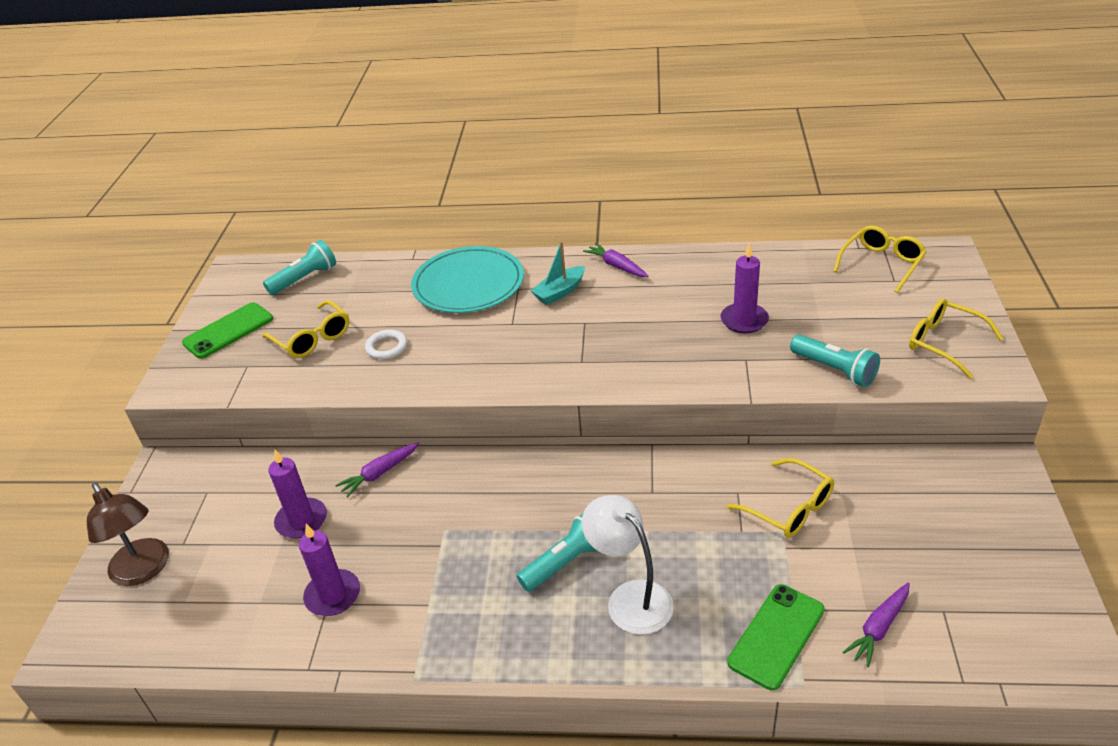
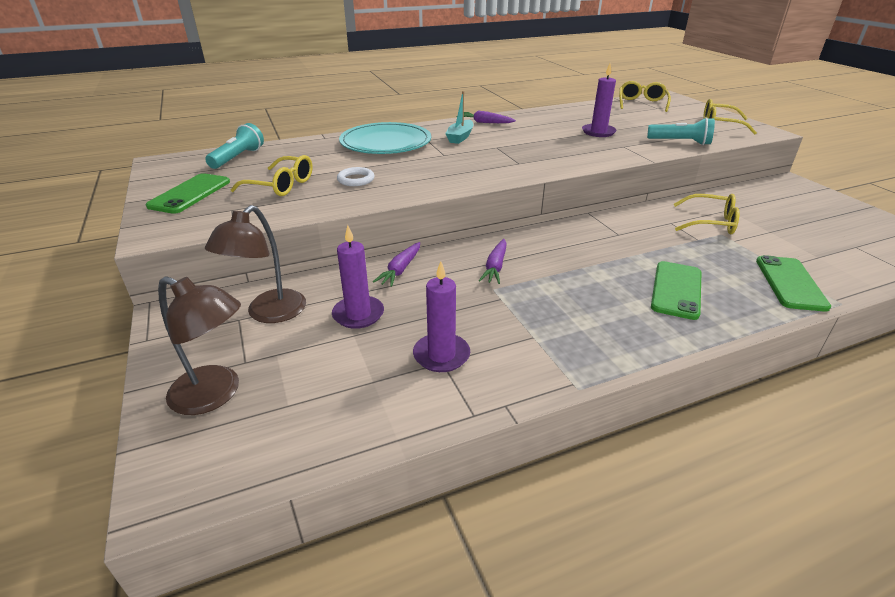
camera: 30 degrees left, 5 degrees down
(233, 494) = (269, 314): none -> brown lamp
(566, 562) = (608, 283): turquoise flashlight -> none
(630, 598) = (676, 290): white lamp -> green phone
(879, 628) = (837, 263): purple carrot -> purple carrot (495, 267)

